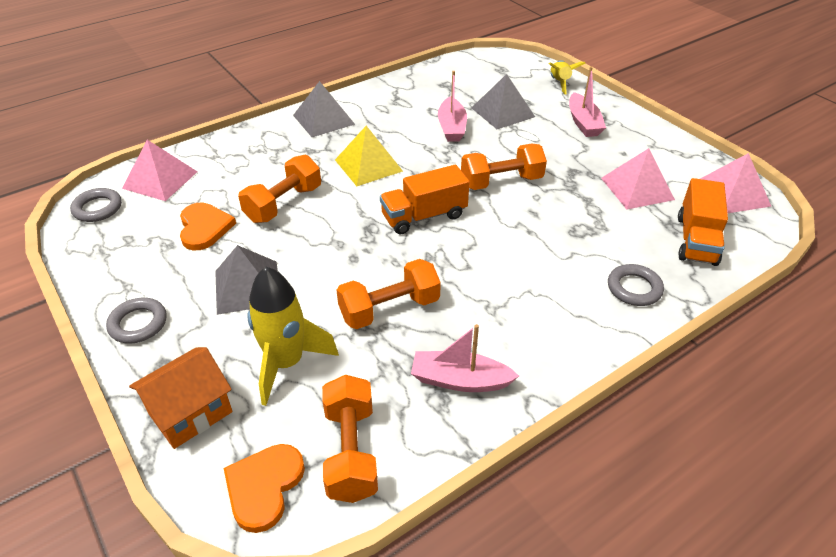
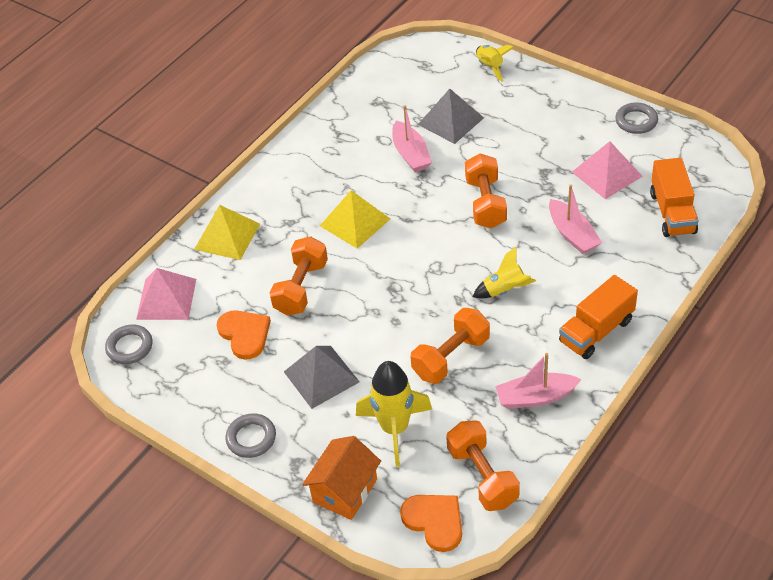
camera: 15 degrees left, 5 degrees up
(249, 147) = (227, 236): none -> yellow pyramid
(264, 487) = (434, 521): orange heart -> orange heart turned 135 degrees clockwise
(323, 119) = (280, 182): grey pyramid -> none
(424, 216) = (434, 261): orange truck -> orange truck (596, 331)
(480, 261) = (504, 290): none -> yellow rocket
(501, 182) = (485, 203): orange dumbbell -> orange dumbbell turned 60 degrees counterclockwise
(583, 123) = (532, 111): pink boat -> pink boat (572, 234)
(634, 288) = (637, 275): grey ring -> grey ring (636, 121)
(731, 193) = (688, 155): pink pyramid -> none

